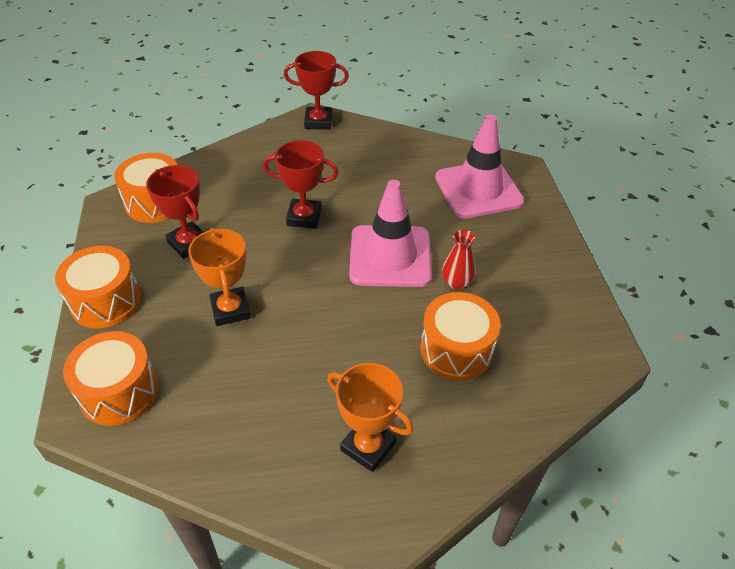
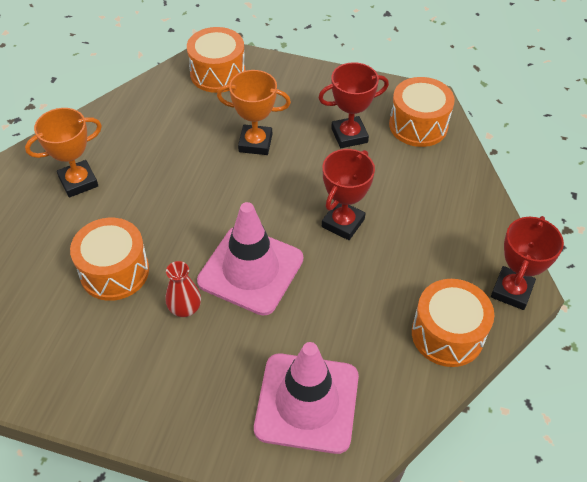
camera: 115 degrees right, 5 degrees up
(105, 301) = (309, 79): orange drum -> orange drum (447, 334)

